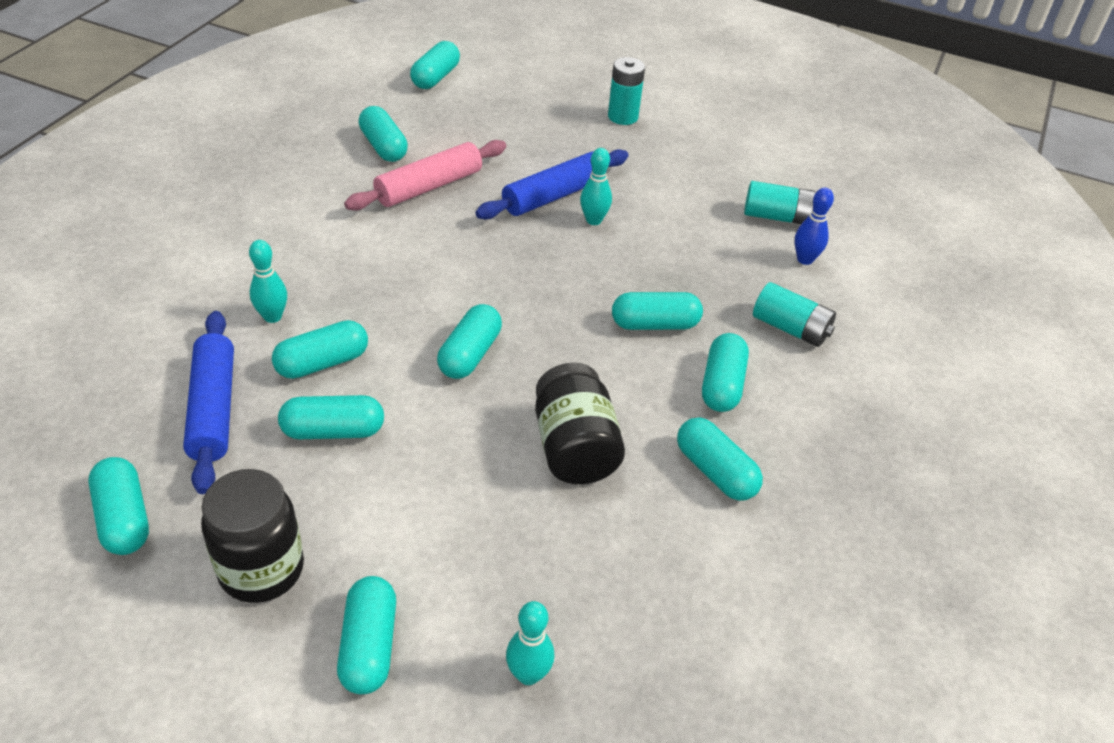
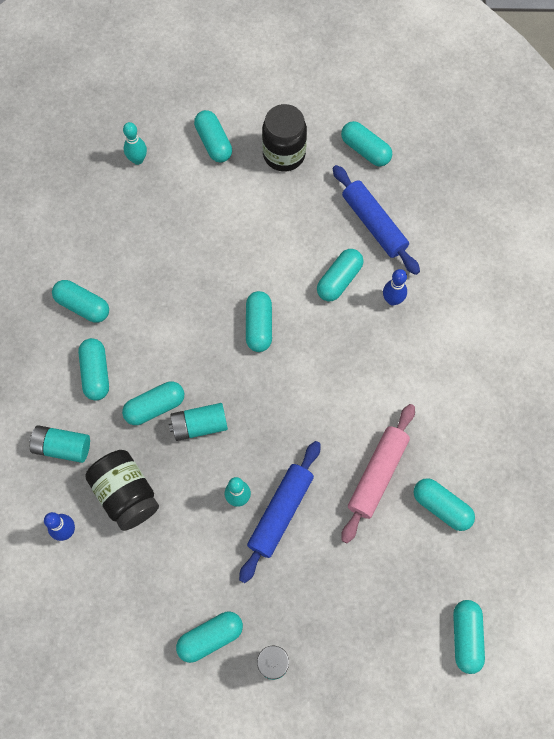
camera: 160 degrees right, 25 degrees up
(272, 317) = (392, 300): turquoise bowling pin -> blue bowling pin
(333, 431) = (302, 239): turquoise capsule -> turquoise capsule (210, 637)
(574, 448) = (167, 287): black jar -> black jar (126, 494)
(776, 216) = (99, 576): turquoise battery -> turquoise battery (199, 425)

